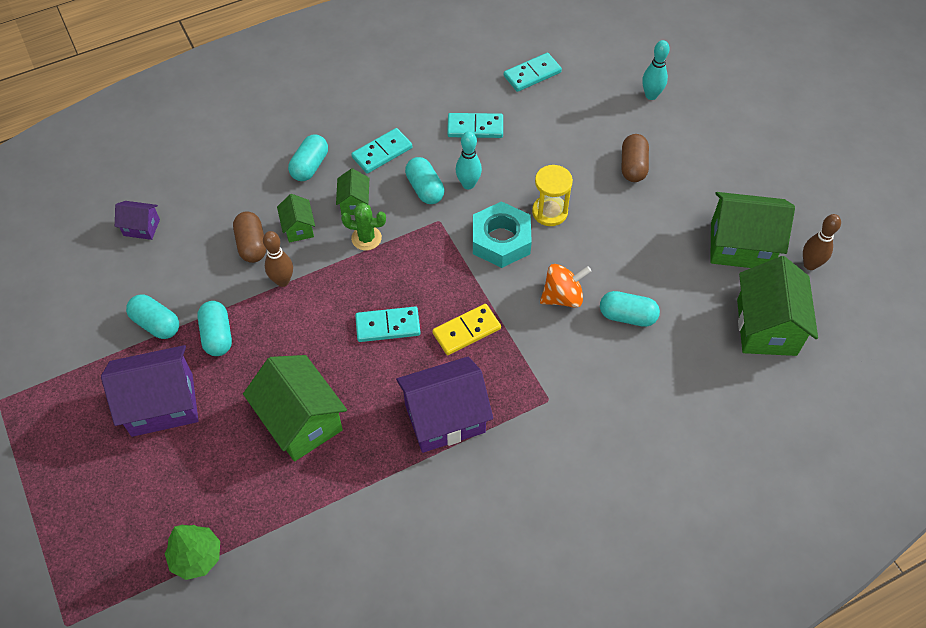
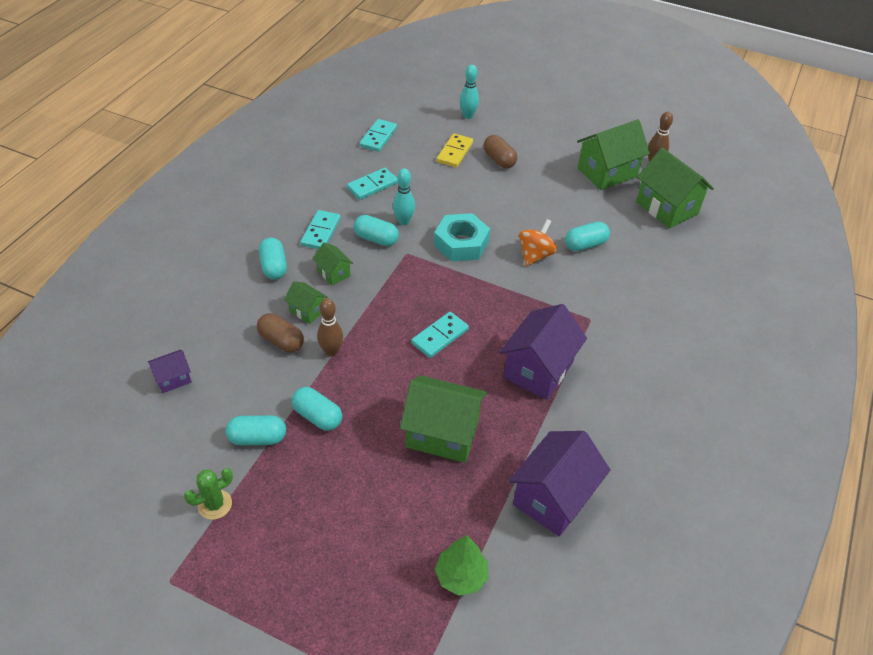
camera: 40 degrees left, 10 degrees down
(162, 404) = (322, 490): purple house -> purple house (553, 498)
(366, 238) = (366, 290): green cactus -> green cactus (215, 504)
(466, 331) = (496, 309): yellow domino -> yellow domino (455, 152)
(549, 212) = (475, 211): yellow hourglass -> none

